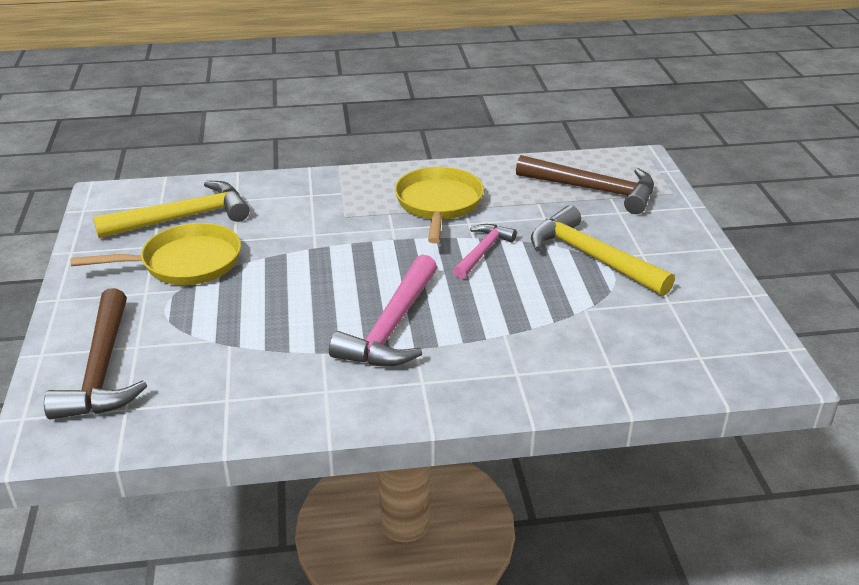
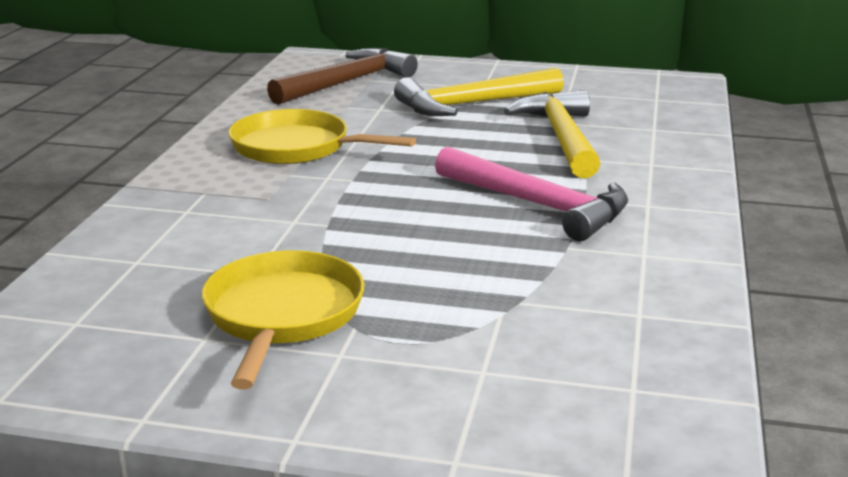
camera: 70 degrees left, 10 degrees down
(102, 370) = (530, 404): brown hammer -> none
(183, 218) = (143, 307): yellow hammer -> yellow hammer (561, 137)
(483, 251) = (421, 143): pink hammer -> none

